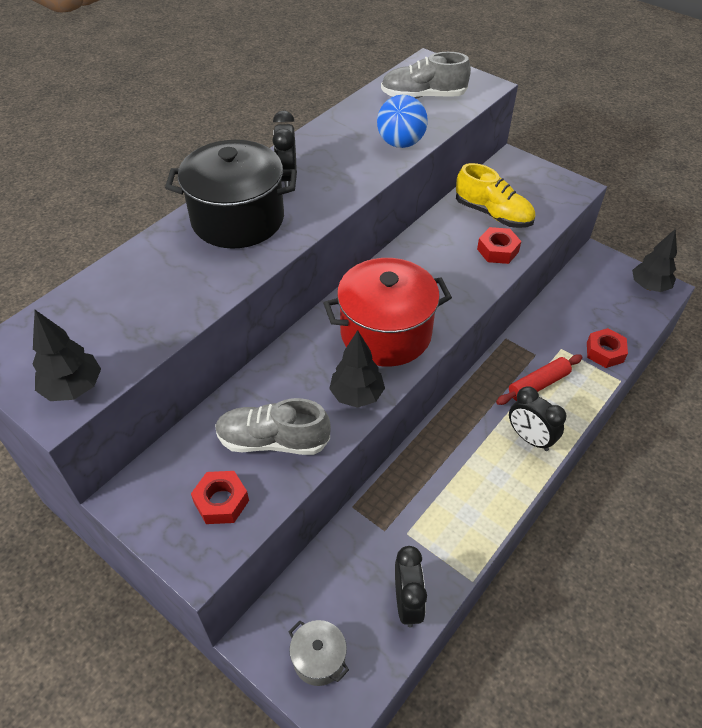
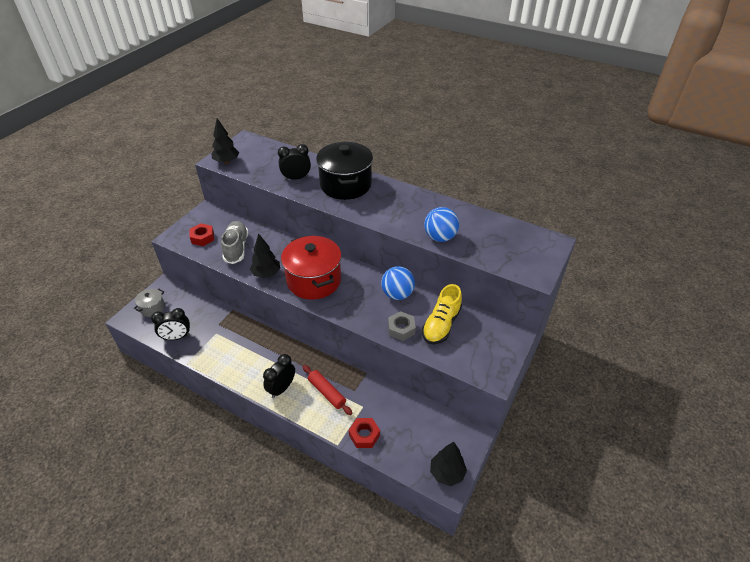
camera: 80 degrees right, 5 degrees down
(287, 178) = (387, 196): black clock -> black clock (296, 178)
(423, 96) = (503, 243): grey shoe -> none
(431, 245) = (397, 294): none -> blue ball
(497, 250) = (401, 329): red nut -> grey nut

